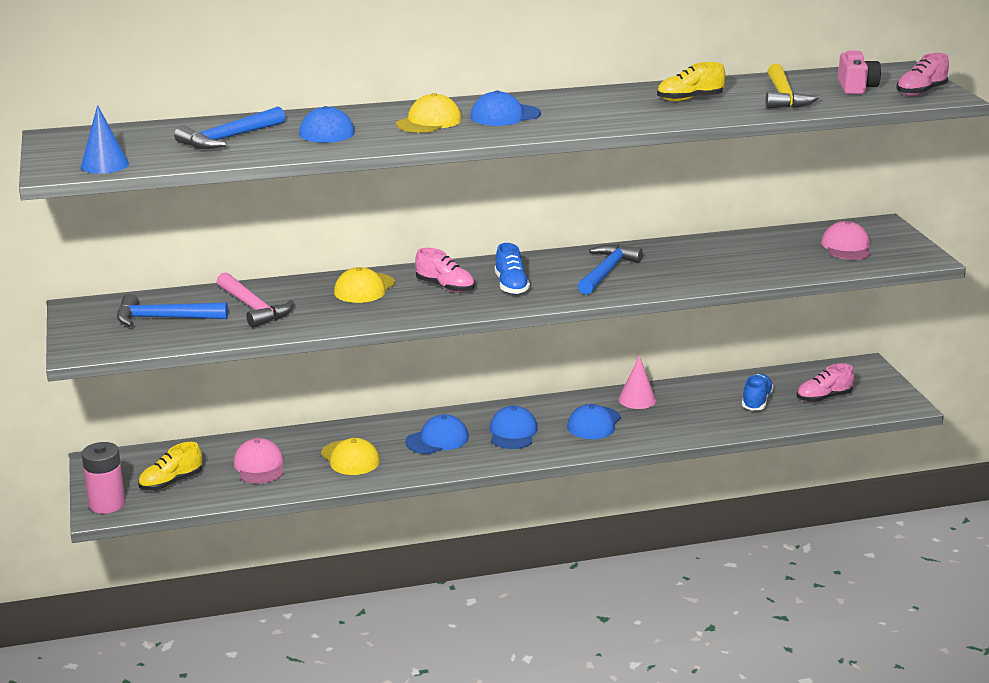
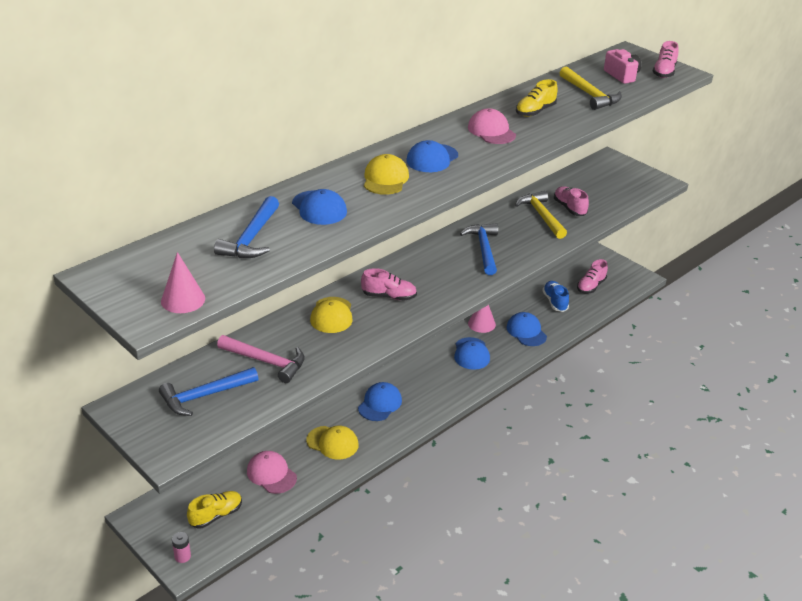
camera: 30 degrees left, 10 degrees up
(104, 165) = (183, 300): blue cone -> pink cone
(107, 504) = (182, 556): pink battery -> pink battery, size x0.52
(171, 482) = (216, 515): yellow shoe -> yellow shoe turned 150 degrees counterclockwise
(511, 286) = (433, 281): blue shoe -> none
(513, 432) = (425, 380): blue cap -> blue cap (526, 331)
(718, 258) = (541, 216): none -> yellow hammer
(764, 258) = (569, 208): none -> pink shoe
(846, 247) = (607, 184): pink cap -> pink cap (491, 131)

